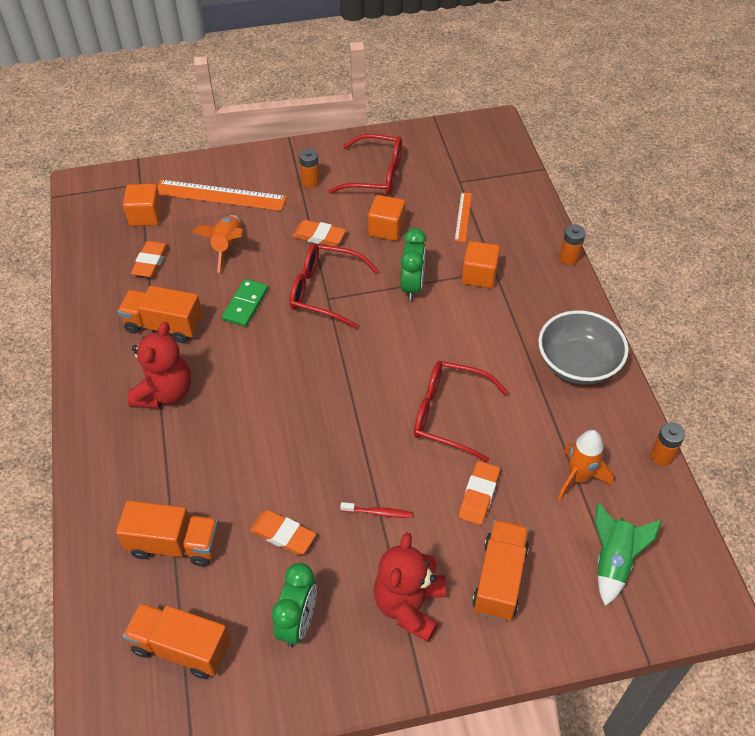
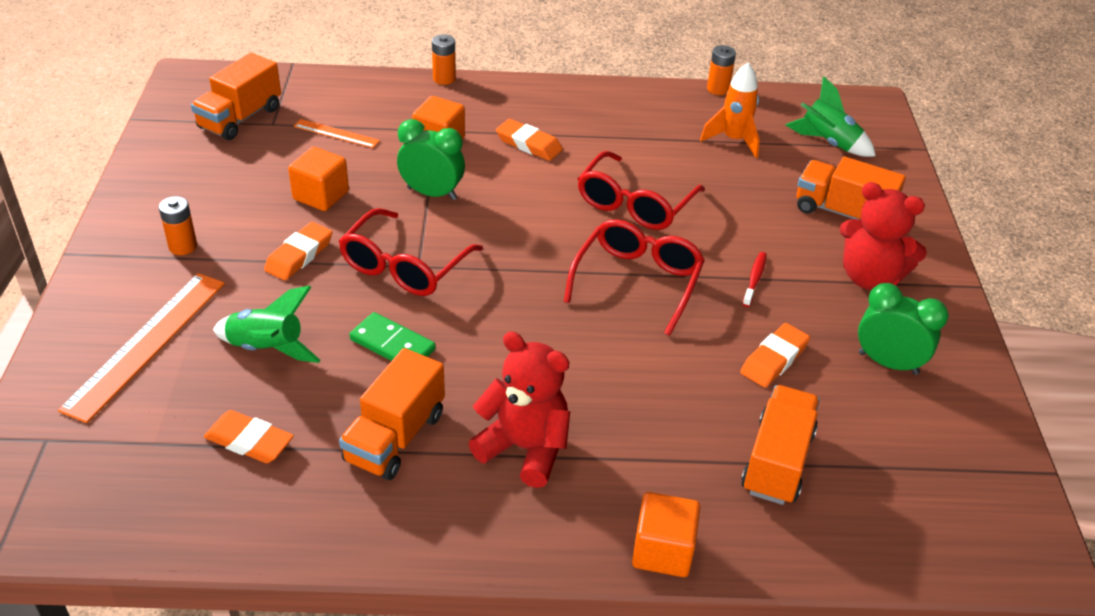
camera: 80 degrees left, 10 degrees down
(146, 216) = (135, 439): orange cube -> orange cube (663, 551)
(181, 647) = (920, 469): orange truck -> orange truck (240, 118)
(227, 247) = (267, 349): orange rocket -> green rocket
(376, 175) = (212, 186): red glasses -> red glasses (637, 281)
(479, 495) = (743, 205): orange eraser -> orange eraser (529, 144)
(578, 364) = (593, 108): grey bowl -> none

